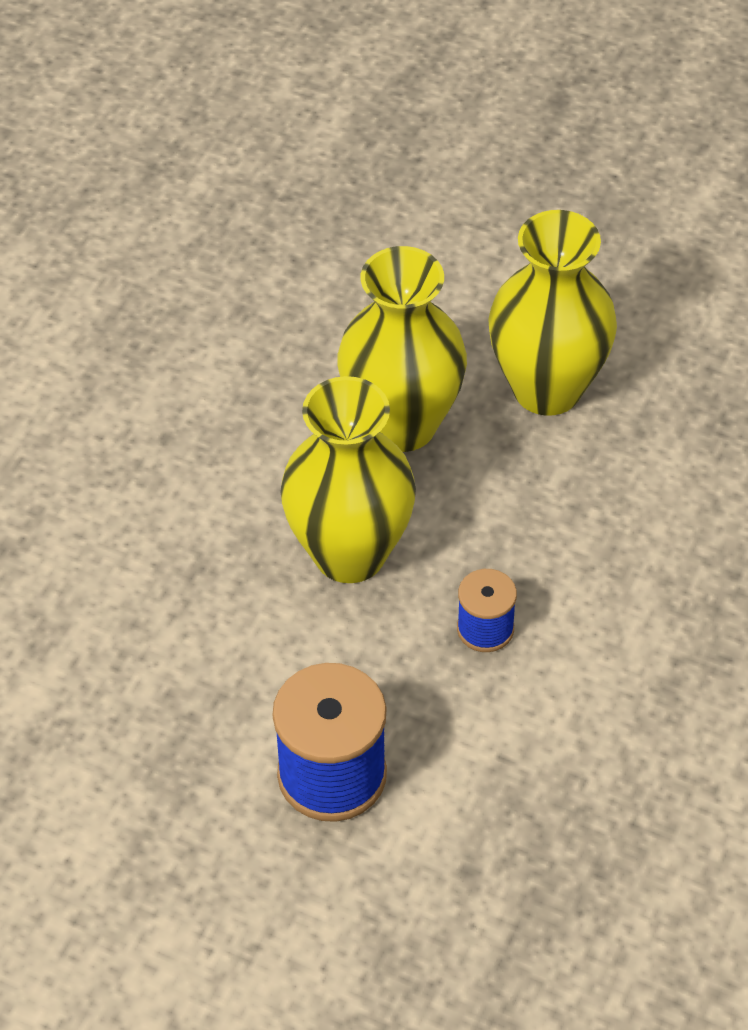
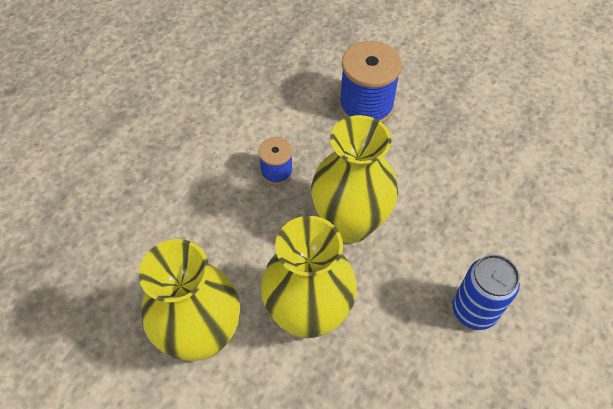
camera: 175 degrees left, 5 degrees up
(160, 449) = (474, 310): none -> blue can

